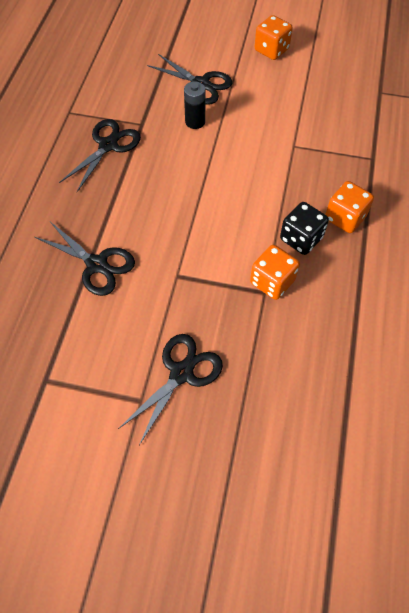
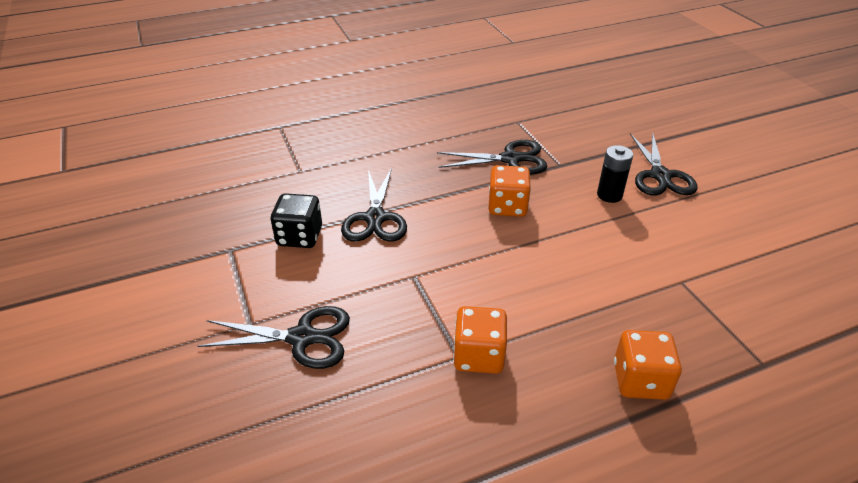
camera: 55 degrees right, 20 degrees down
(271, 50) = (782, 199): orange dice -> orange dice (507, 206)
(301, 239) = (563, 353): black dice -> black dice (300, 236)

